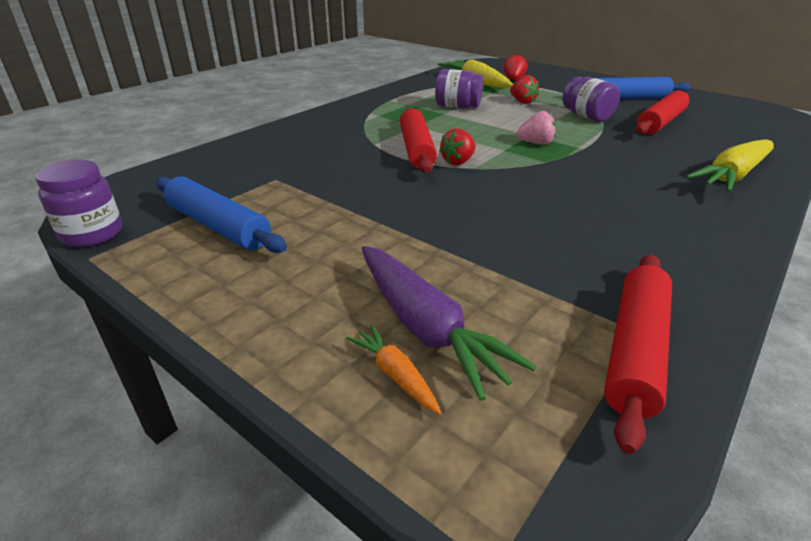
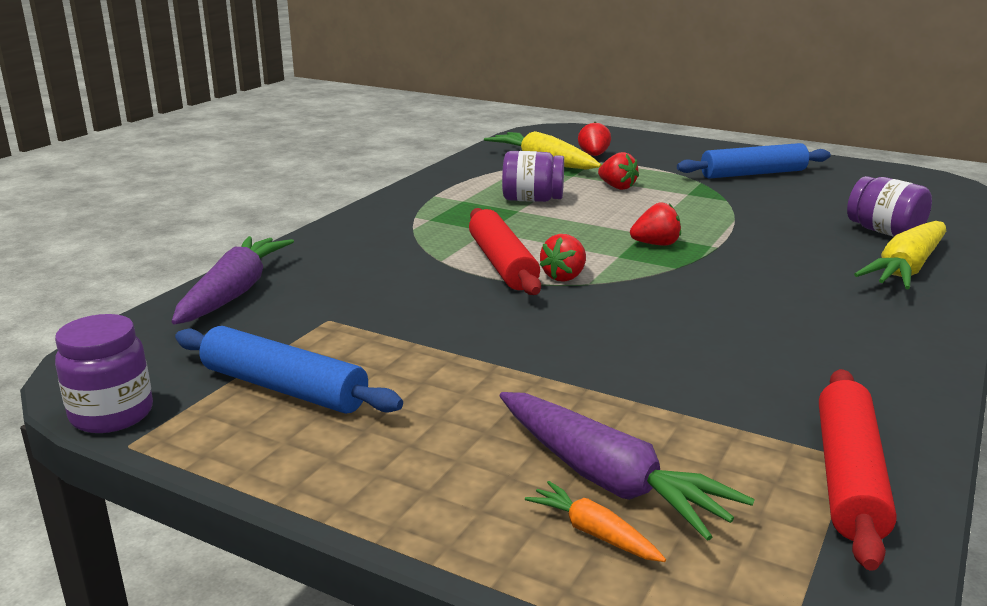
camera: 10 degrees left, 10 degrees down
(223, 155) = (234, 292): none -> purple carrot
(536, 143) = (656, 244): pink strawberry -> red strawberry
(586, 116) = (708, 203): purple jar -> purple jar (884, 232)
(660, 122) = (804, 205): red rolling pin -> none

